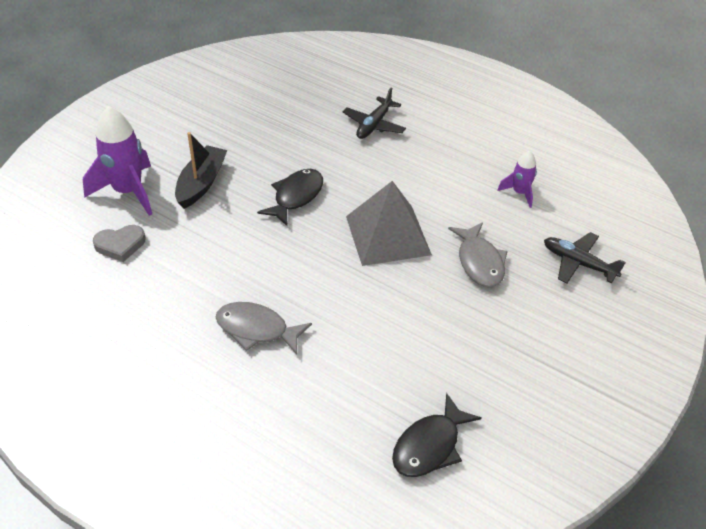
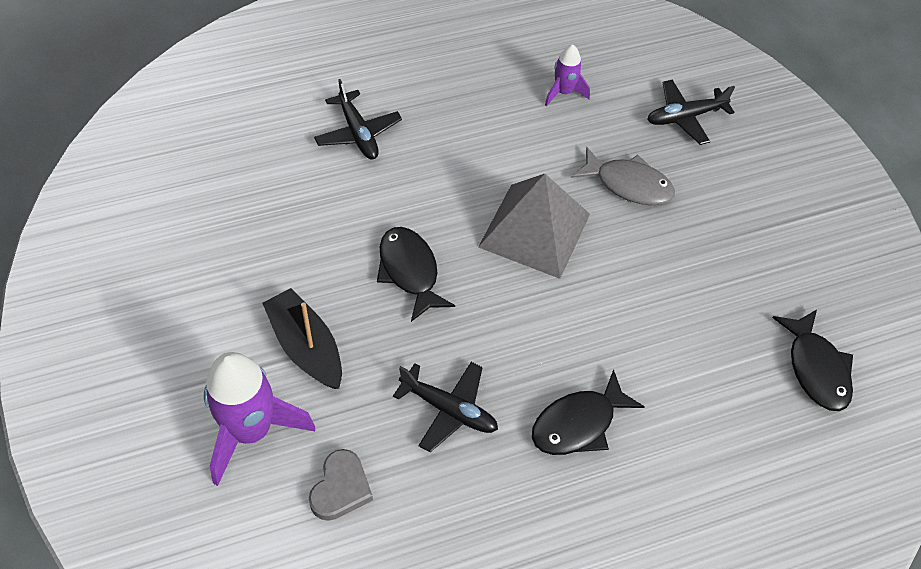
camera: 55 degrees left, 10 degrees up
(212, 263) = (449, 410): none -> black plane
(257, 329) = (578, 423): grey fish -> black fish

